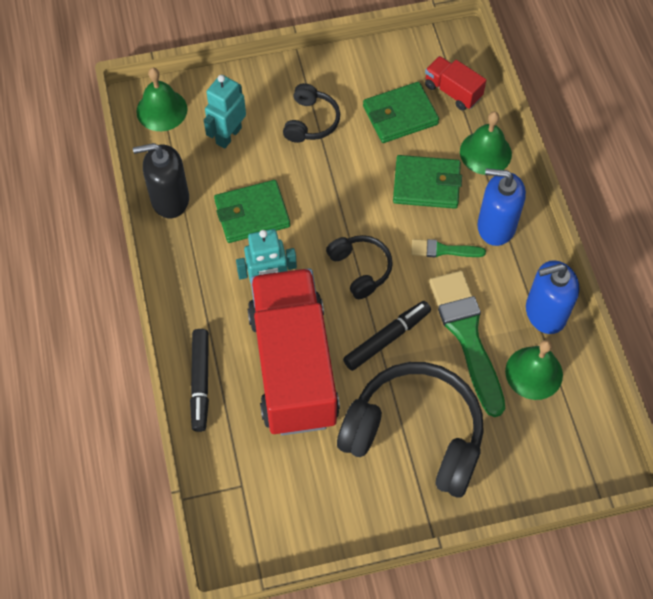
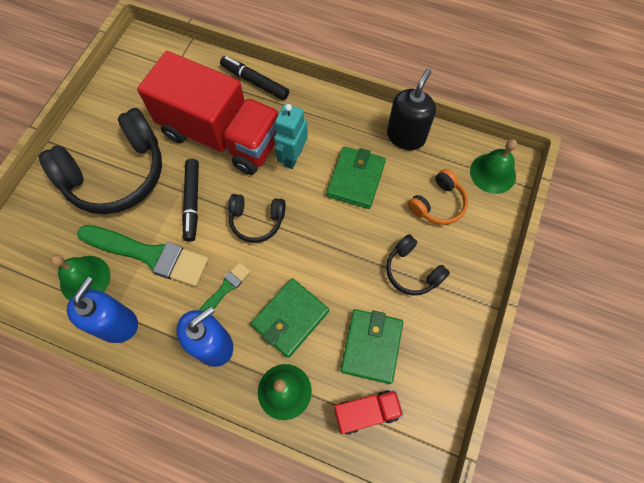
camera: 125 degrees right, 5 degrees up
(228, 135) = (438, 204): turquoise robot -> orange headphones

